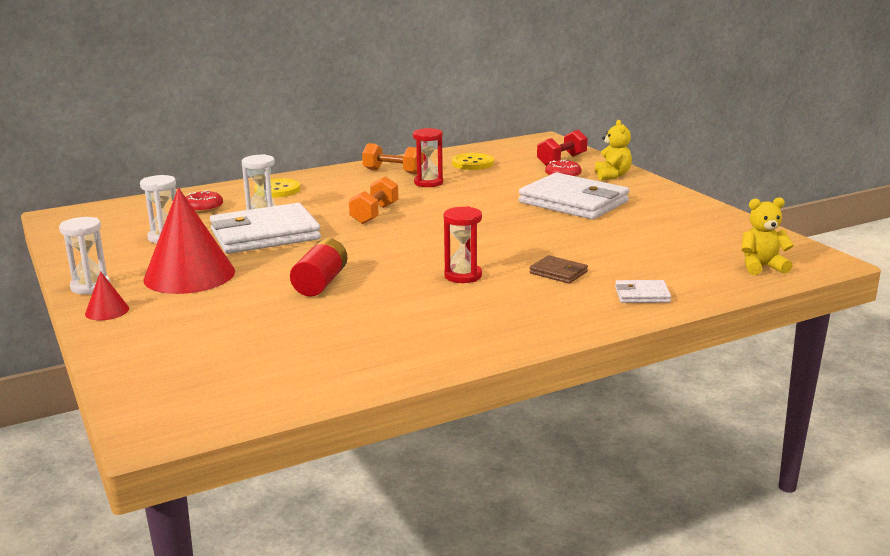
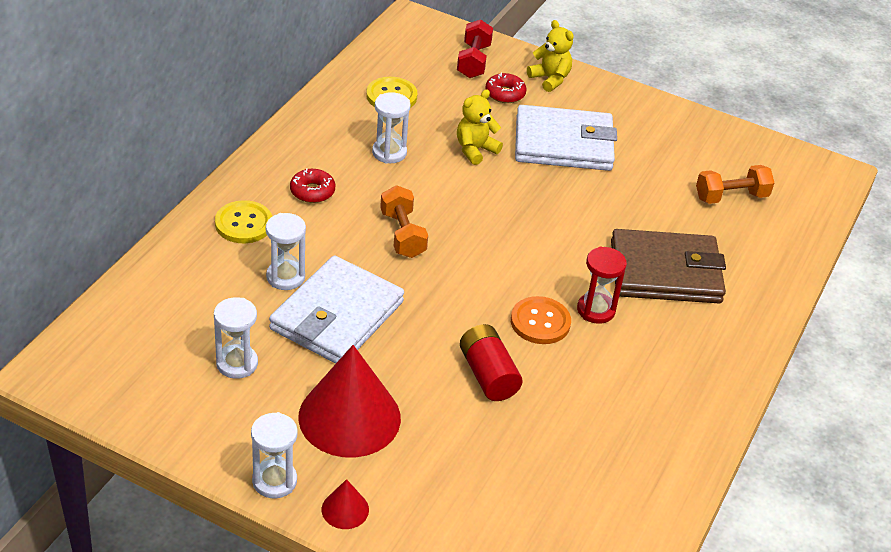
camera: 40 degrees left, 20 degrees up
(203, 208) = (205, 291): red donut -> red donut (312, 191)
(393, 172) = (326, 141): orange dumbbell -> orange dumbbell (731, 197)
(406, 270) = (540, 322): none -> orange button
(428, 183) = (389, 153): red hourglass -> white hourglass
(558, 272) = (665, 272): brown wallet -> brown wallet, size x2.26
(642, 295) = (756, 279): white wallet -> none
(761, 267) = (802, 200): yellow teddy bear -> yellow teddy bear (475, 150)

